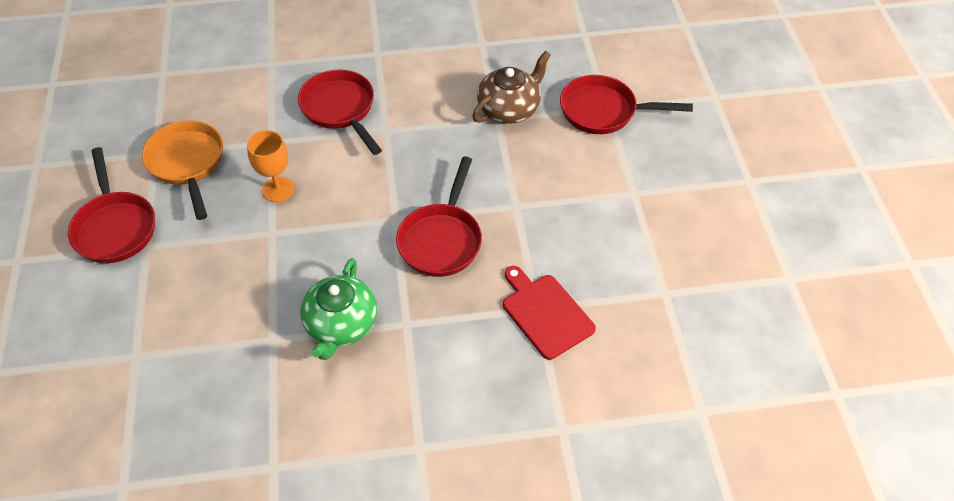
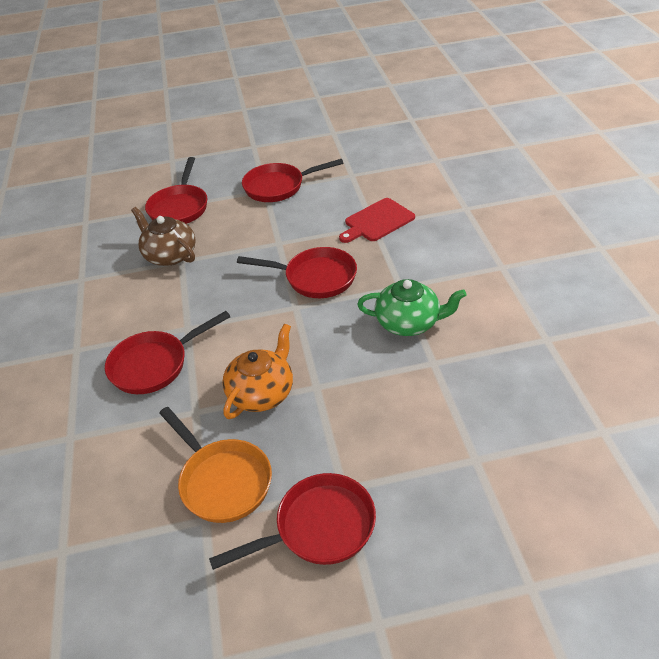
camera: 90 degrees left, 10 degrees down
(187, 163) = (222, 481): orange pan -> orange pan turned 105 degrees counterclockwise
(278, 190) = (262, 393): orange goblet -> orange teapot
(640, 207) = (278, 187): none -> red pan

